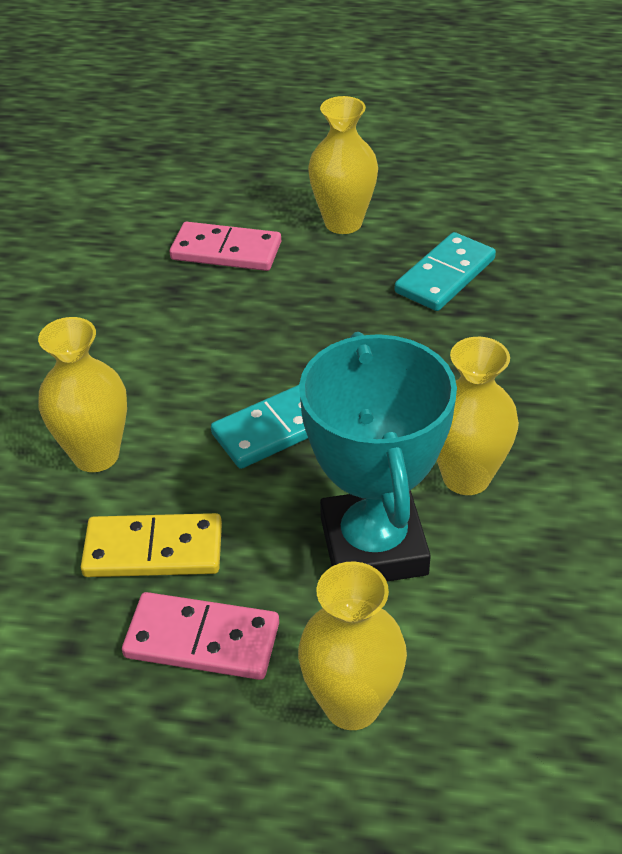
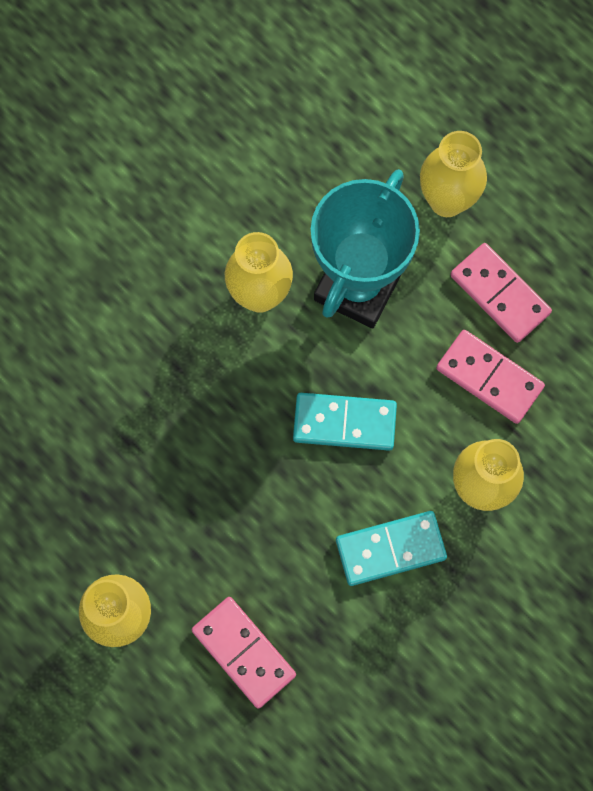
camera: 145 degrees left, 30 degrees up
(153, 550) = (489, 377): yellow domino -> pink domino
(445, 276) = (102, 488): turquoise domino -> turquoise domino (390, 549)

